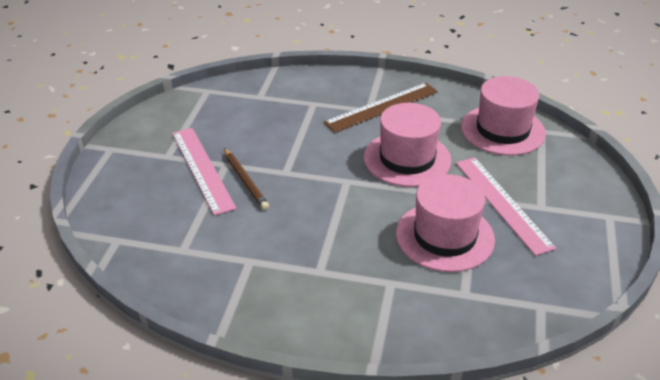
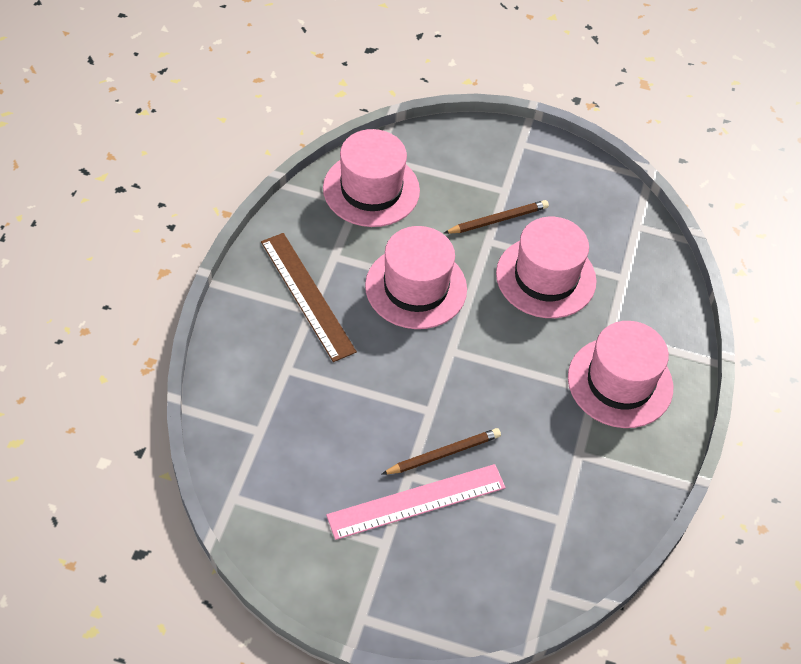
camera: 90 degrees left, 15 degrees up
(332, 290) = (620, 382): none -> pink hat
(502, 203) = (498, 220): pink ruler -> brown pencil

